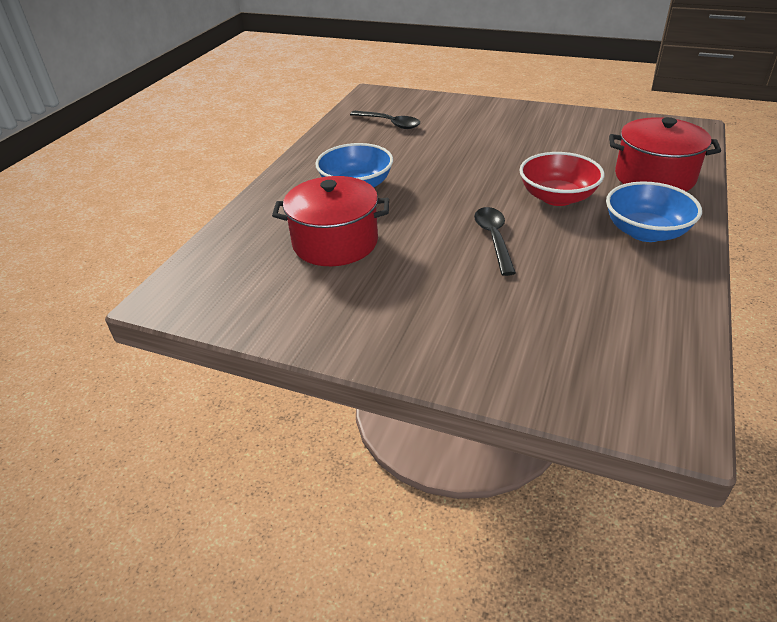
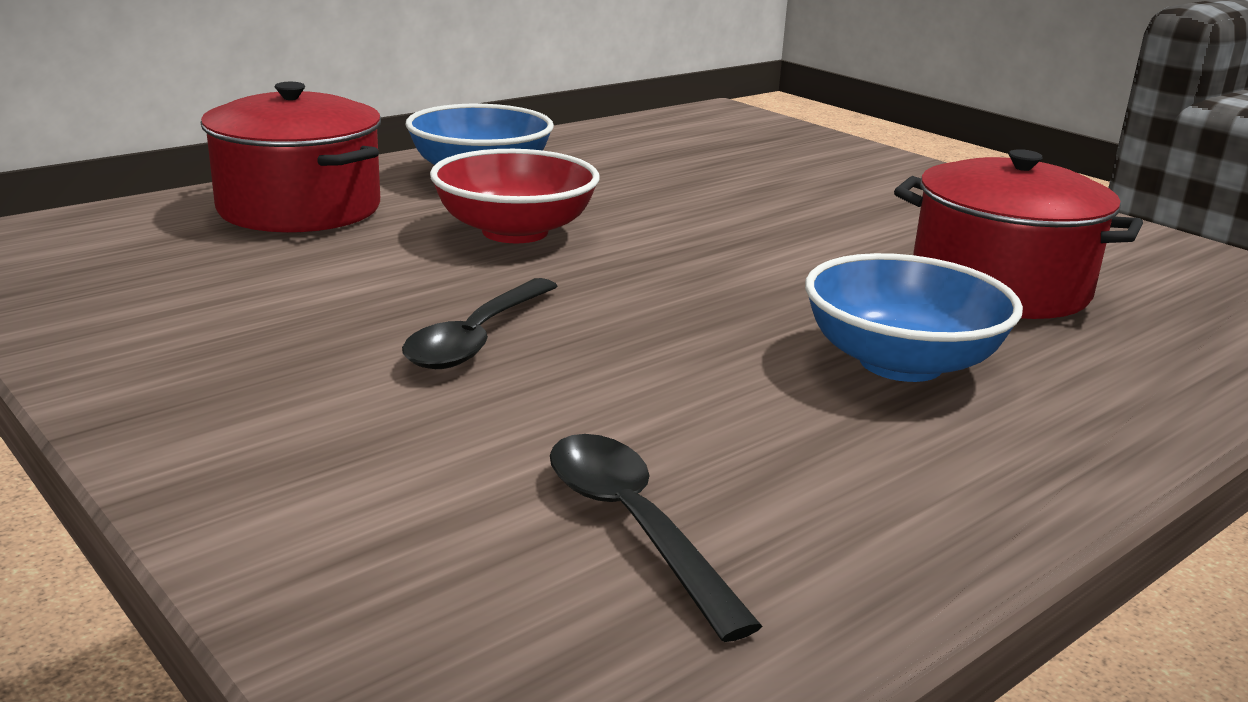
camera: 155 degrees left, 15 degrees down
(494, 239) = (708, 222): black spoon -> black spoon (477, 338)

